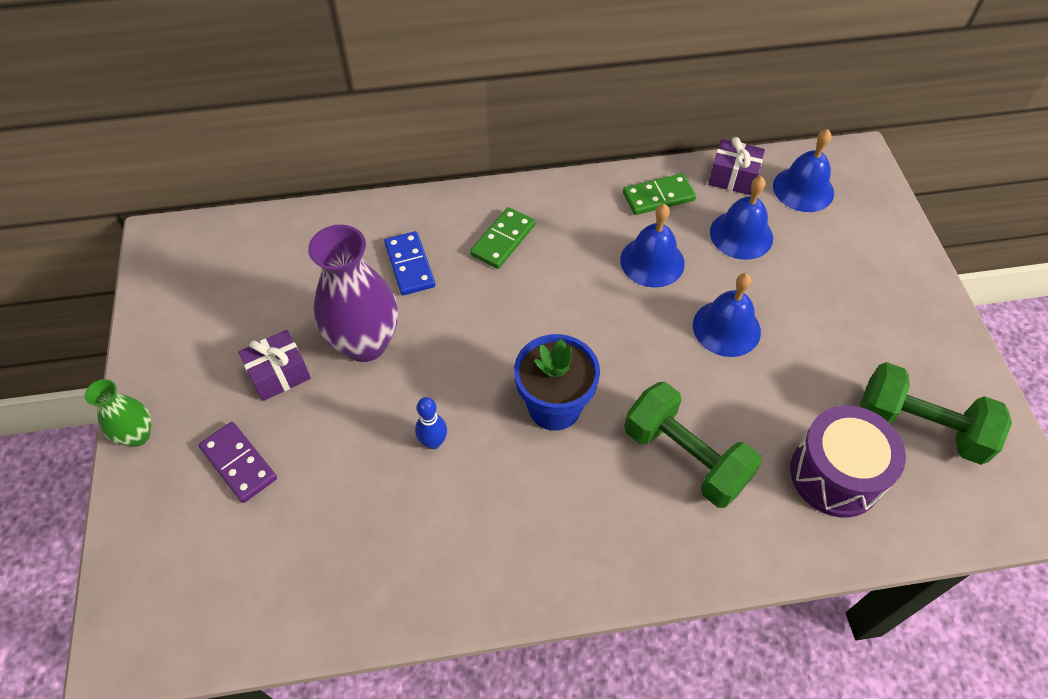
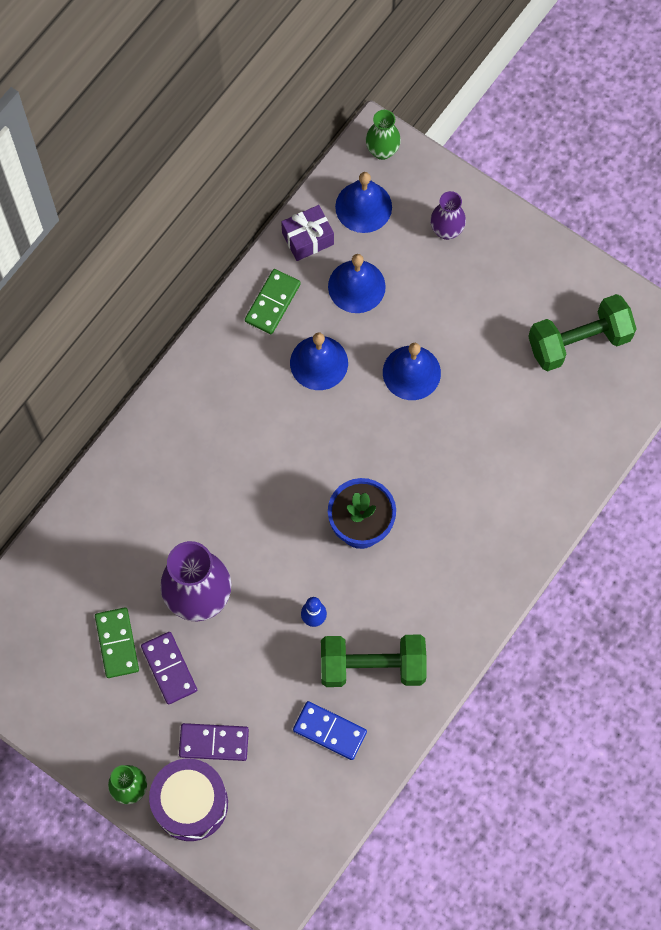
camera: 45 degrees left, 15 degrees up
(279, 374) = (169, 668): purple gift -> purple domino
(409, 265) = (162, 515): blue domino -> blue domino (329, 731)
(503, 240) = (203, 437): green domino -> green domino (117, 643)
(685, 457) = (466, 487): green dumbbell -> green dumbbell (372, 666)
(835, 475) = (557, 419): purple drum -> purple drum (191, 803)
(857, 166) = (382, 151): none -> green vase
(863, 253) = (446, 230): none -> purple vase

